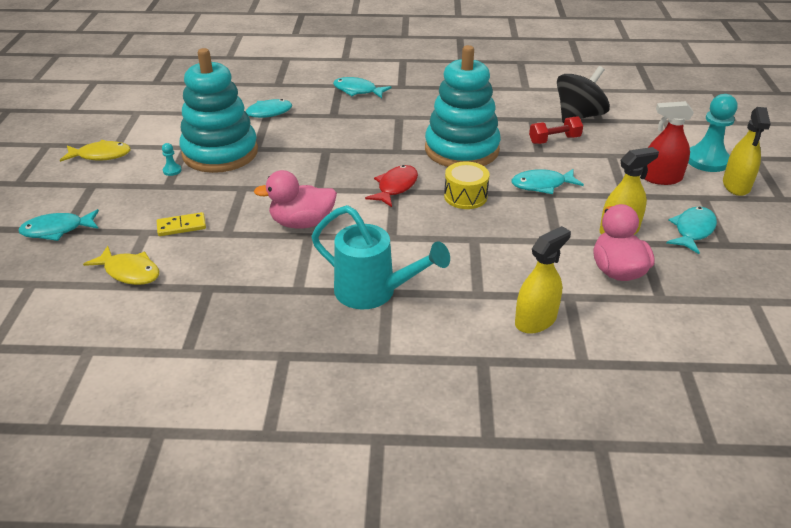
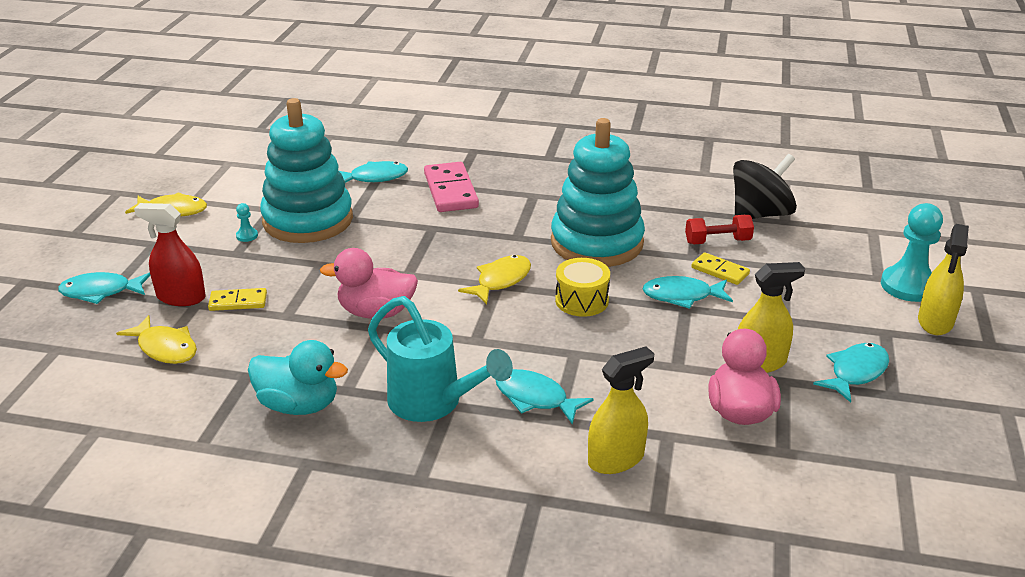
camera: 10 degrees right, 5 degrees down
(261, 307) = (299, 405): none -> turquoise duck
(331, 119) = (450, 191): none -> pink domino
(358, 91) = (493, 159): turquoise fish -> turquoise fish (535, 398)
(395, 187) = (500, 281): red fish -> yellow fish
(564, 163) = (720, 271): none -> yellow domino
(661, 178) = (839, 302): red spray bottle -> red spray bottle (181, 297)

